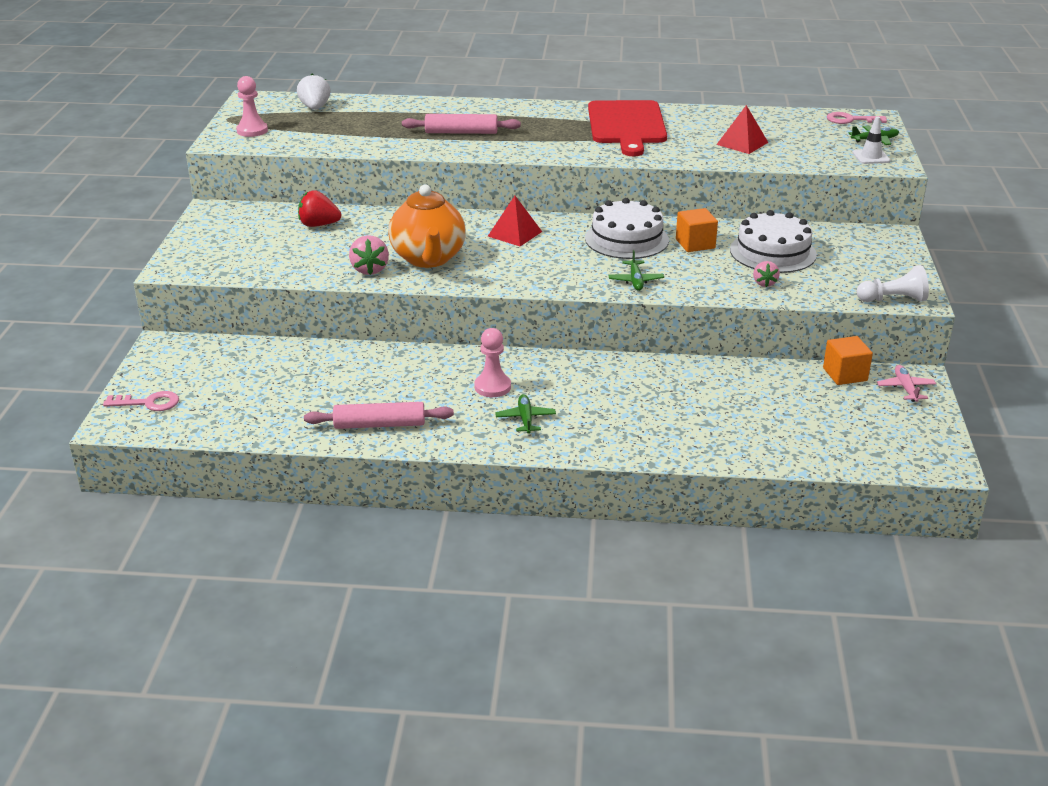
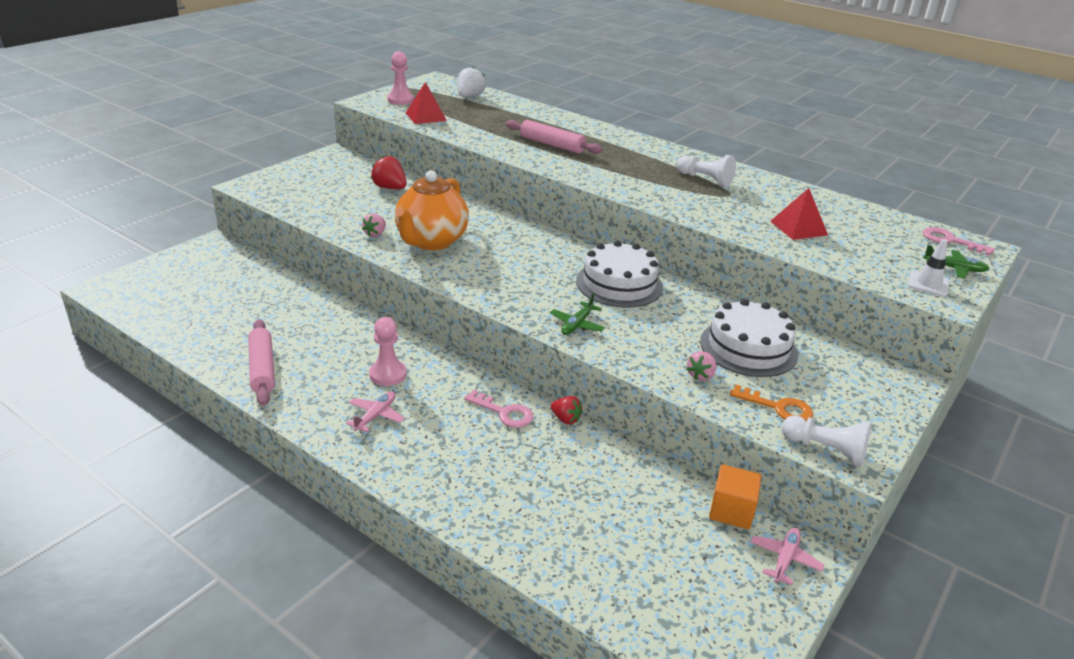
camera: 30 degrees right, 0 degrees up
(149, 403) = (144, 282): pink key -> pink key (504, 412)
(370, 269) = (375, 234): pink strawberry -> pink strawberry, size x0.65
(379, 425) = (262, 369): pink rolling pin -> pink rolling pin turned 45 degrees clockwise
(514, 234) = (528, 245): red pyramid -> red pyramid (426, 116)
(525, 419) = (376, 416): green plane -> pink plane
(627, 125) = (705, 179): red cutting board -> white pawn
(669, 363) = (565, 419): none -> red strawberry
(695, 244) = (678, 311): orange cube -> none
(836, 285) = (778, 407): none -> orange key

